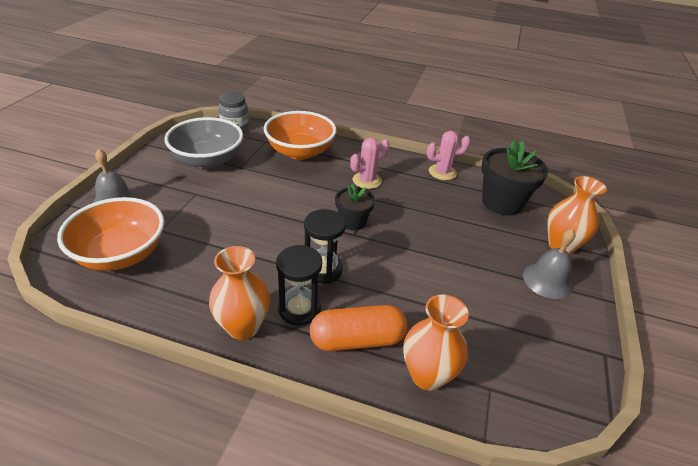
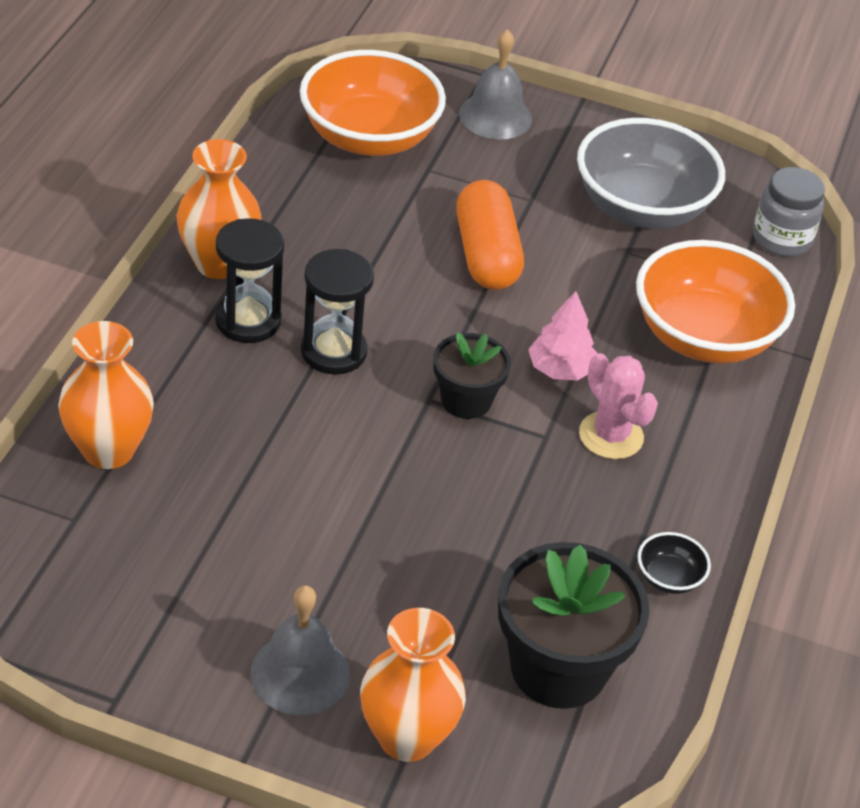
camera: 90 degrees right, 5 degrees up
(326, 192) = (560, 369): none -> pink tree
(357, 340) = (182, 380): orange capsule -> orange capsule (486, 255)
(442, 172) = (669, 578): pink cactus -> black bowl

